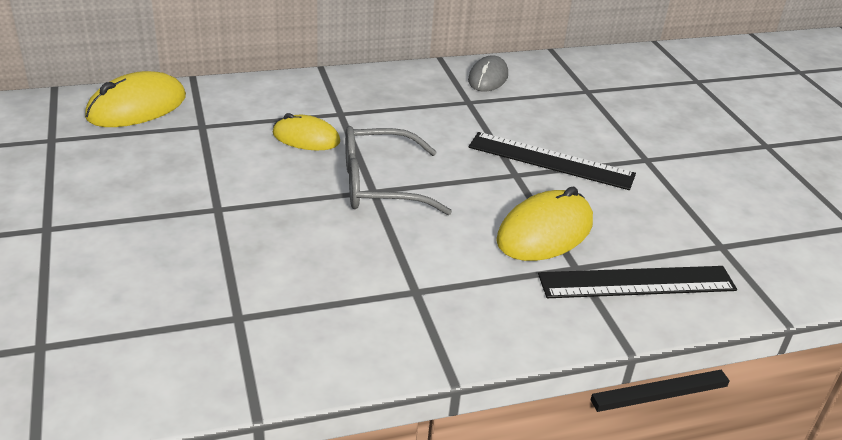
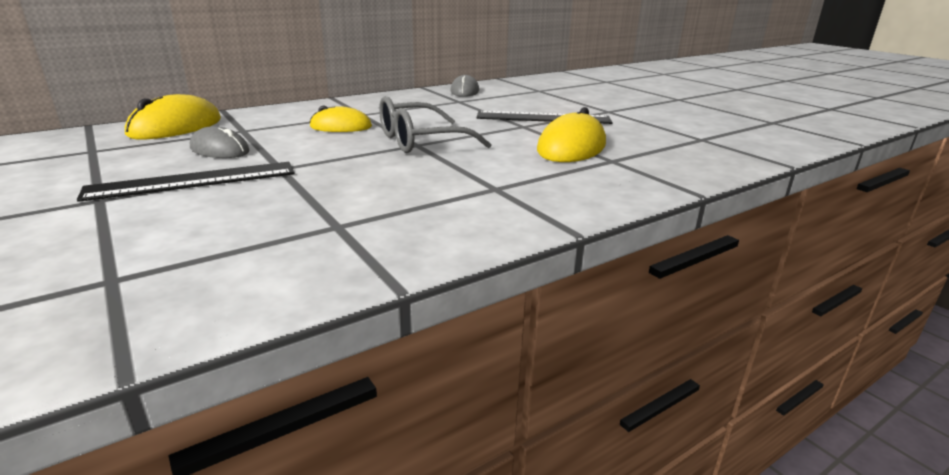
camera: 15 degrees left, 10 degrees down
(169, 162) = (219, 150): none -> grey mouse
(637, 282) = (665, 161): black ruler -> black ruler (193, 181)

